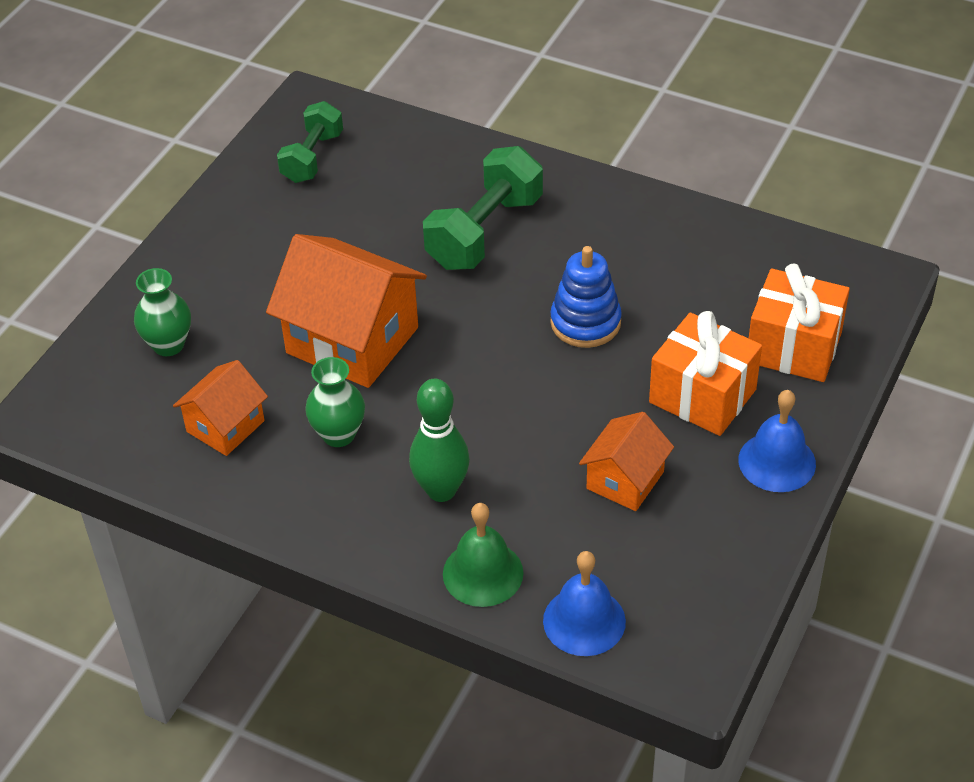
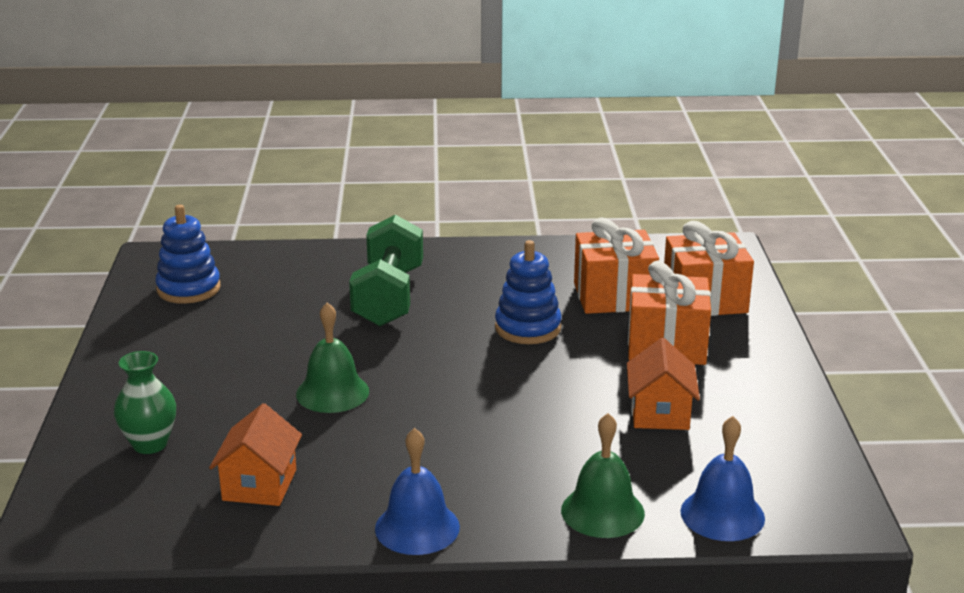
camera: 30 degrees left, 20 degrees down
(312, 157) = (188, 289): green dumbbell -> blue stacking toy
(338, 434) = (378, 458): green vase -> none
(352, 340) = (332, 392): orange house -> green bell
(441, 490) = (510, 467): green bowling pin -> none
(704, 309) = (614, 296): none -> orange gift
(777, 462) = (764, 367): blue bell -> blue bell (417, 527)

